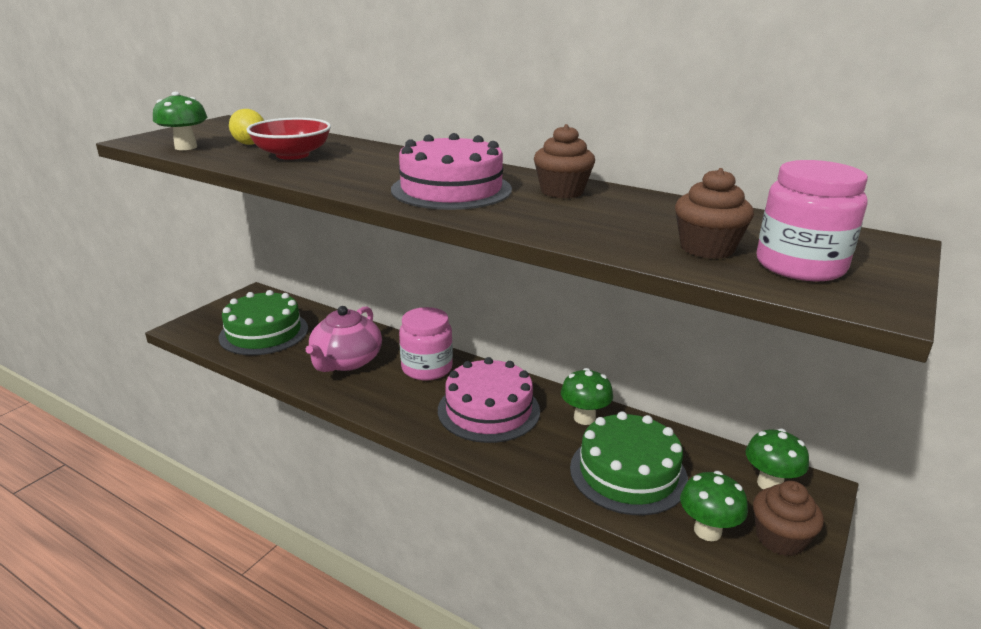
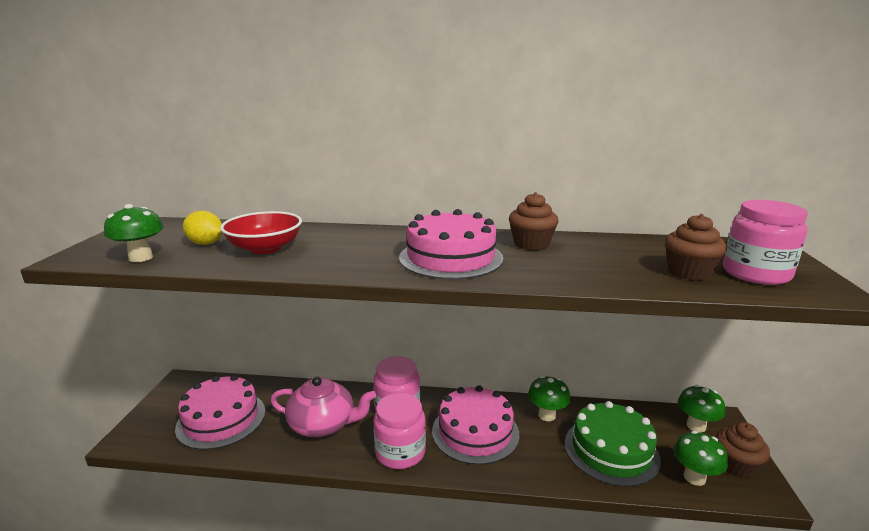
camera: 25 degrees left, 5 degrees down
(264, 333) = (221, 419): green cake -> pink cake
(346, 361) = (323, 424): pink teapot -> pink teapot turned 75 degrees counterclockwise
(397, 405) = (400, 452): none -> pink jar

